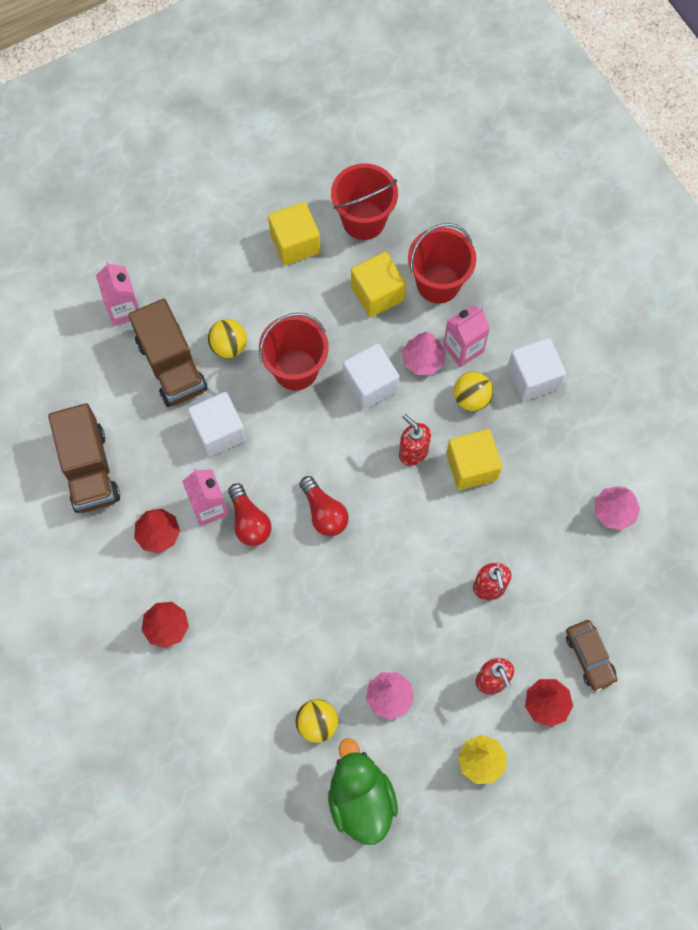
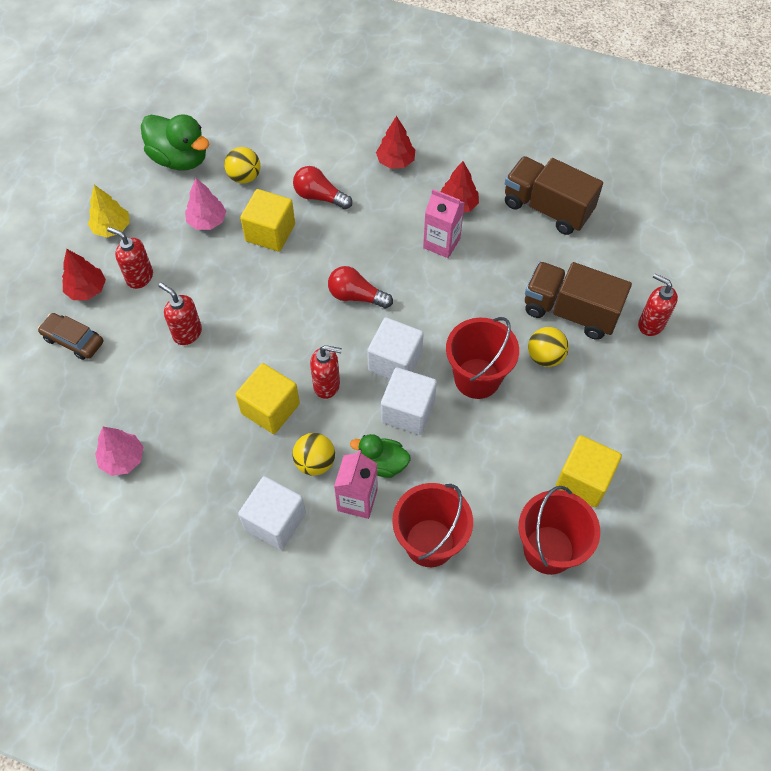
camera: 140 degrees right, 10 degrees down
(124, 309) = (650, 324): pink carton -> red soap dispenser
(219, 431) = (487, 294): white cube -> white cube (395, 362)
(249, 522) = (404, 254): red light bulb -> red light bulb (319, 197)
(377, 293) = (473, 491): yellow cube -> yellow cube (270, 232)
(423, 360) = (383, 463): pink tree -> green duck

